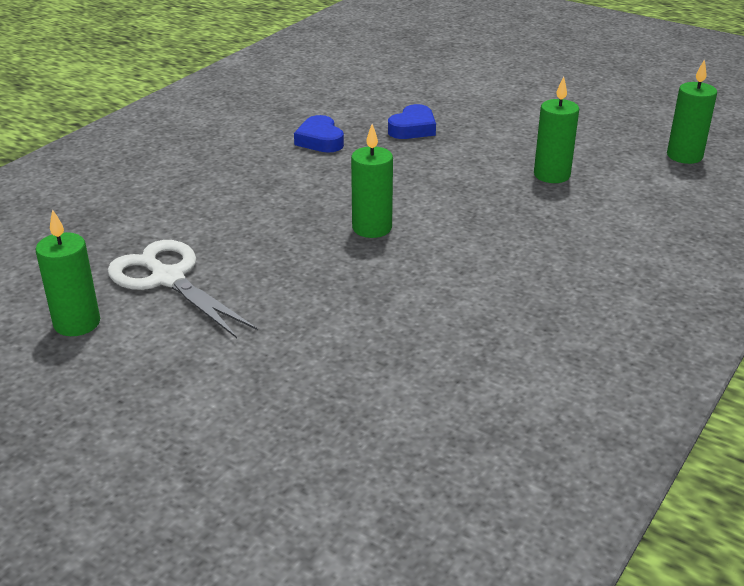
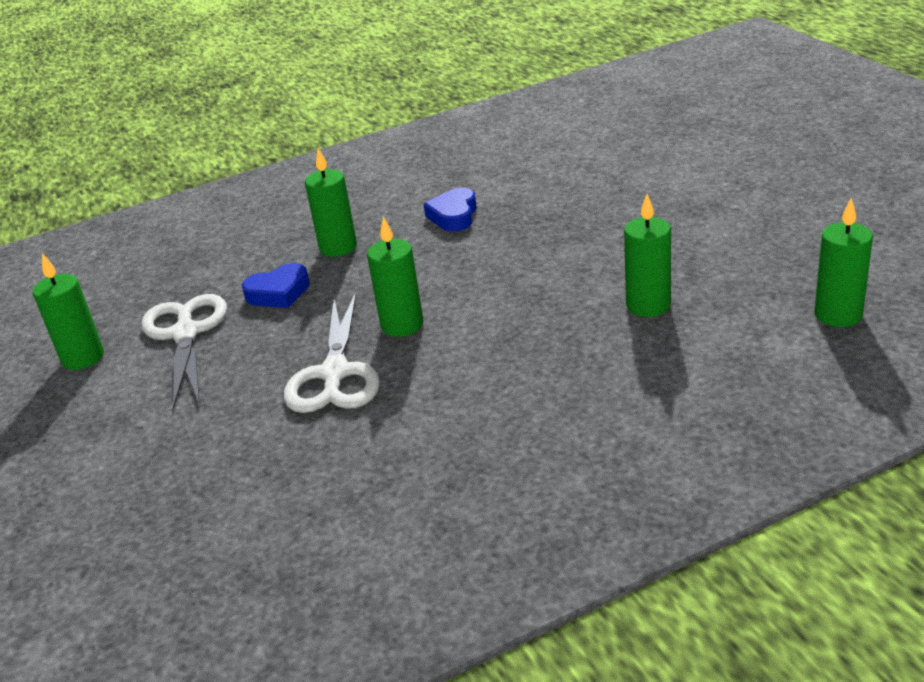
camera: 35 degrees right, 0 degrees up
(240, 182) = (338, 247): none -> green candle
(355, 276) = (335, 373): none -> white scissors
(413, 128) = (558, 219): blue heart -> blue heart (279, 293)

